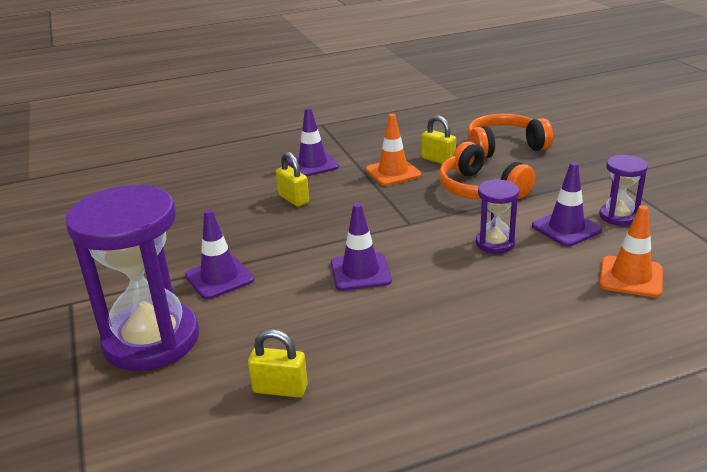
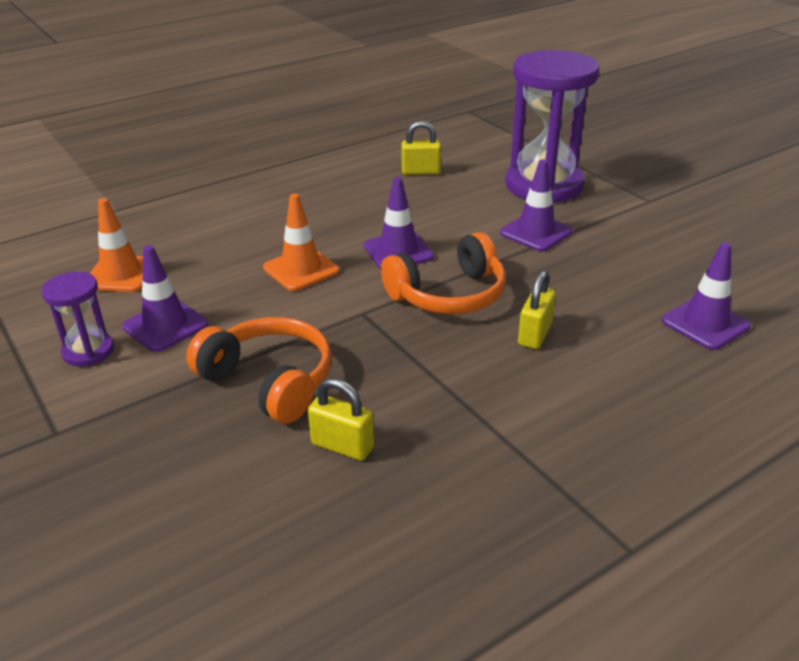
camera: 165 degrees right, 5 degrees up
(293, 199) = (535, 334): yellow padlock -> yellow padlock turned 75 degrees clockwise
(312, 164) = (557, 409): purple traffic cone -> purple traffic cone (705, 323)
(393, 172) = (412, 404): orange traffic cone -> orange traffic cone (301, 269)
(495, 243) = (256, 297): purple hourglass -> none
(504, 147) = (217, 500): orange headphones -> orange headphones (448, 295)

